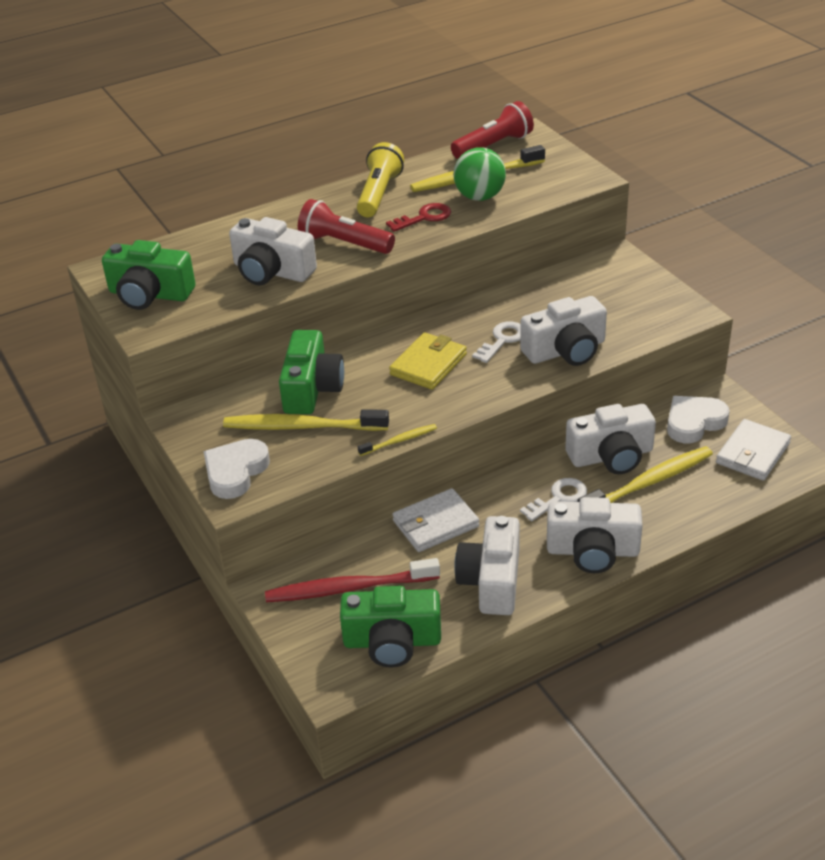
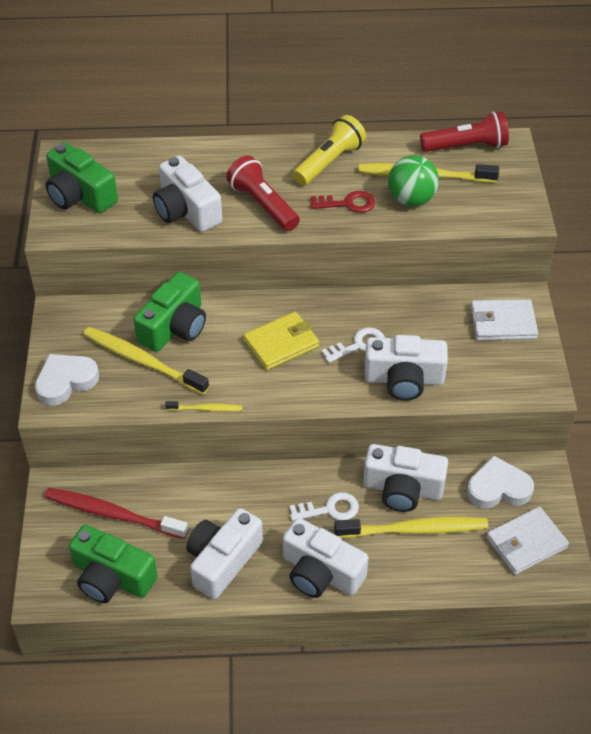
camera: 25 degrees right, 10 degrees up
(435, 524) = (216, 487): white wallet -> white wallet (503, 323)

